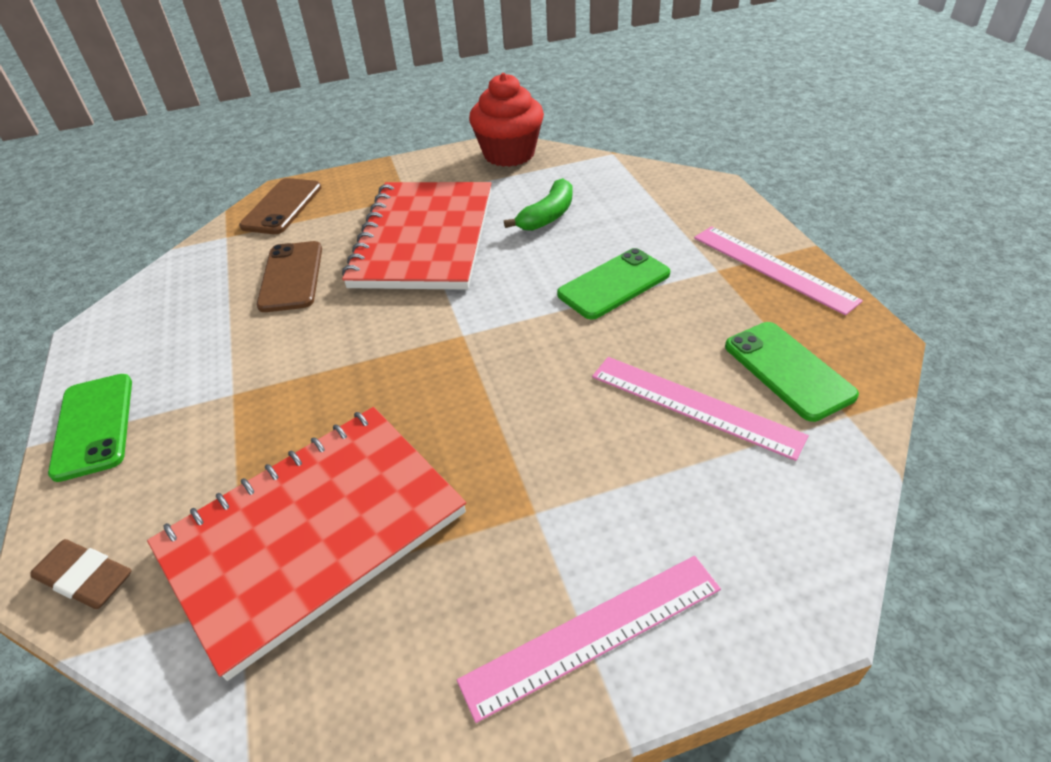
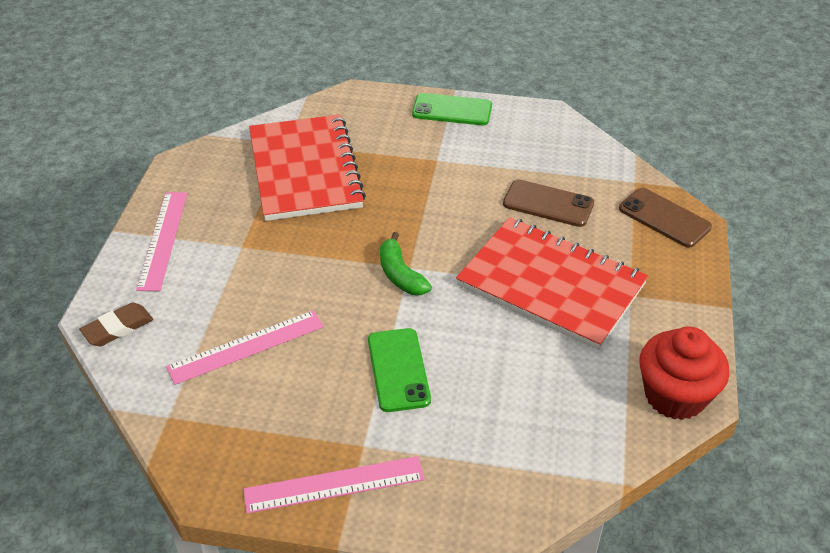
camera: 115 degrees right, 0 degrees up
(85, 578) = (344, 103): brown eraser -> brown eraser (118, 328)
(547, 216) = (530, 374): green banana -> green banana (400, 275)
(788, 370) = (228, 413): green phone -> none

